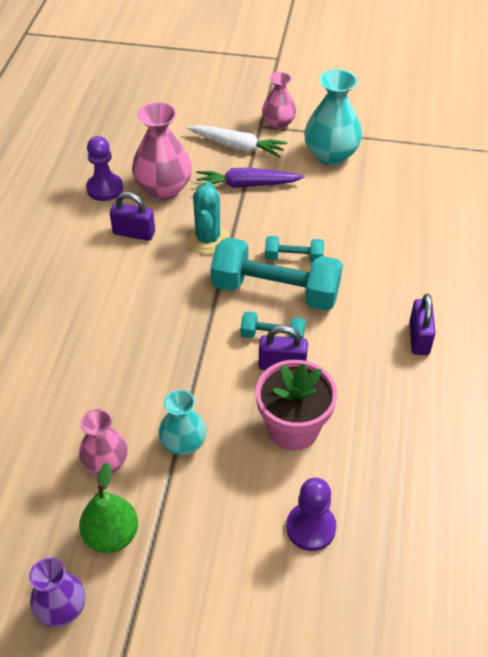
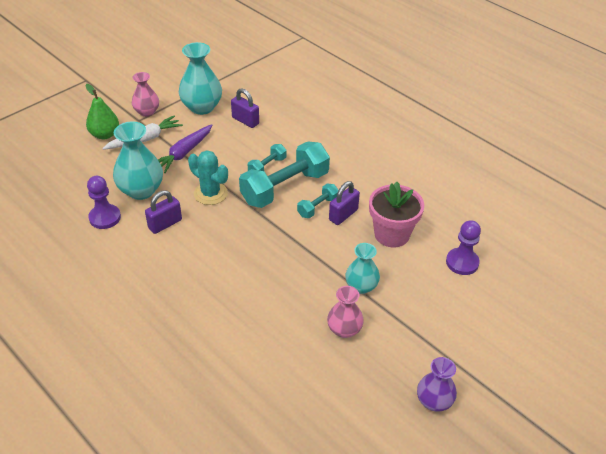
camera: 55 degrees left, 5 degrees down
(111, 535) = (400, 352): green pear -> green pear (105, 134)
(163, 189) = (141, 190): pink vase -> turquoise vase
(419, 338) = (375, 153): purple padlock -> purple padlock (245, 121)

